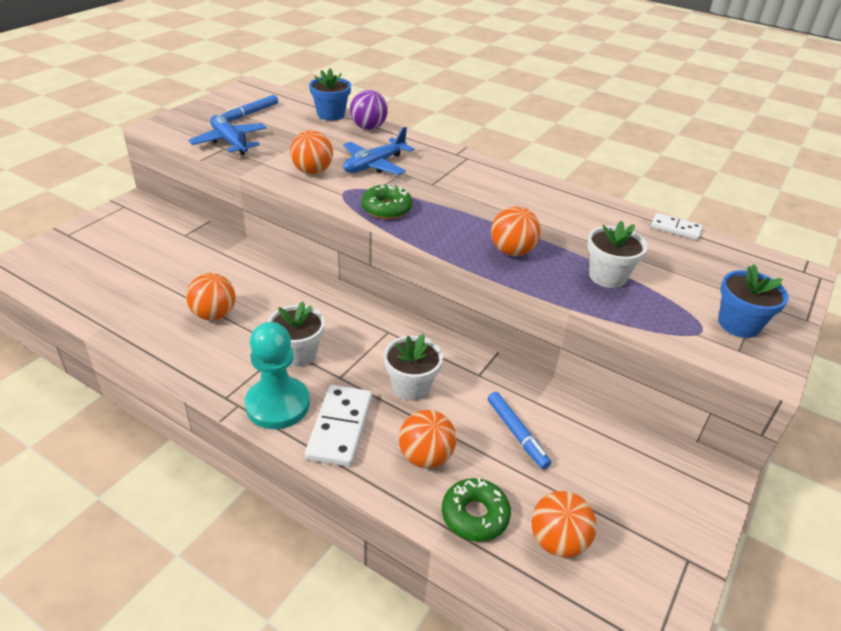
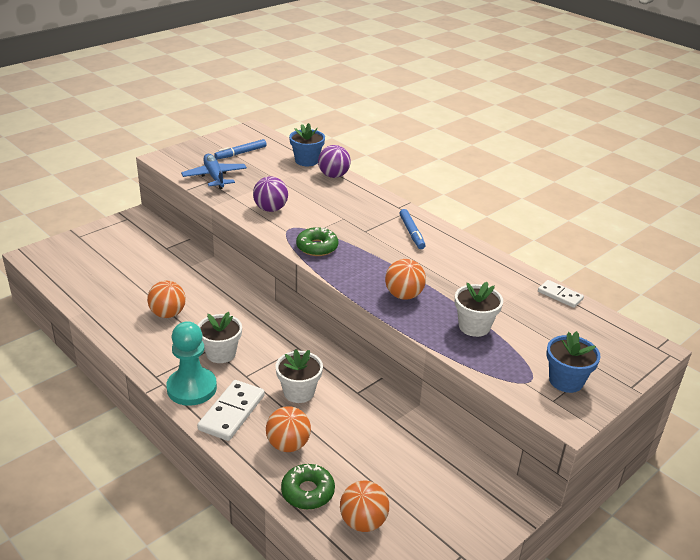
camera: 15 degrees right, 5 degrees down
(312, 171) = (270, 209): orange ball -> purple ball
(374, 165) = (324, 209): blue plane -> none
(516, 434) = (367, 441): blue marker -> blue marker (411, 233)

